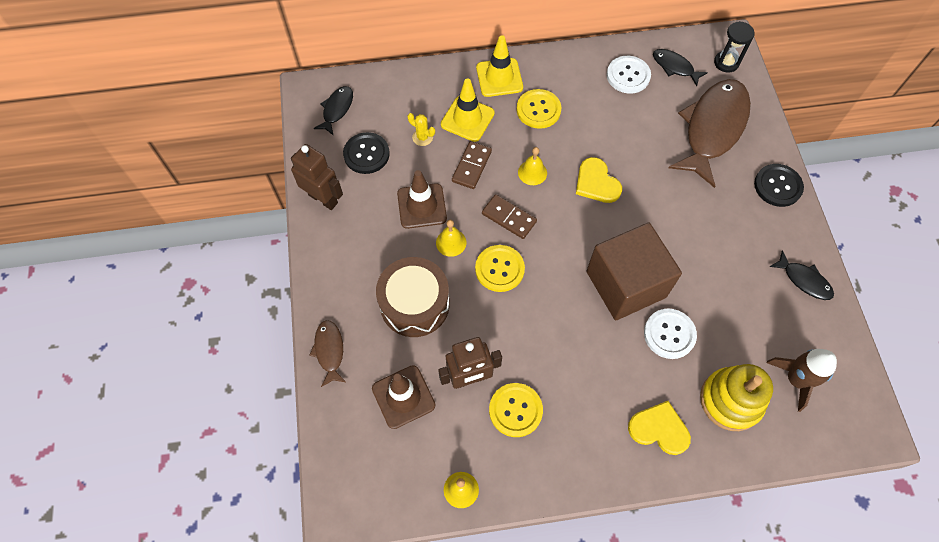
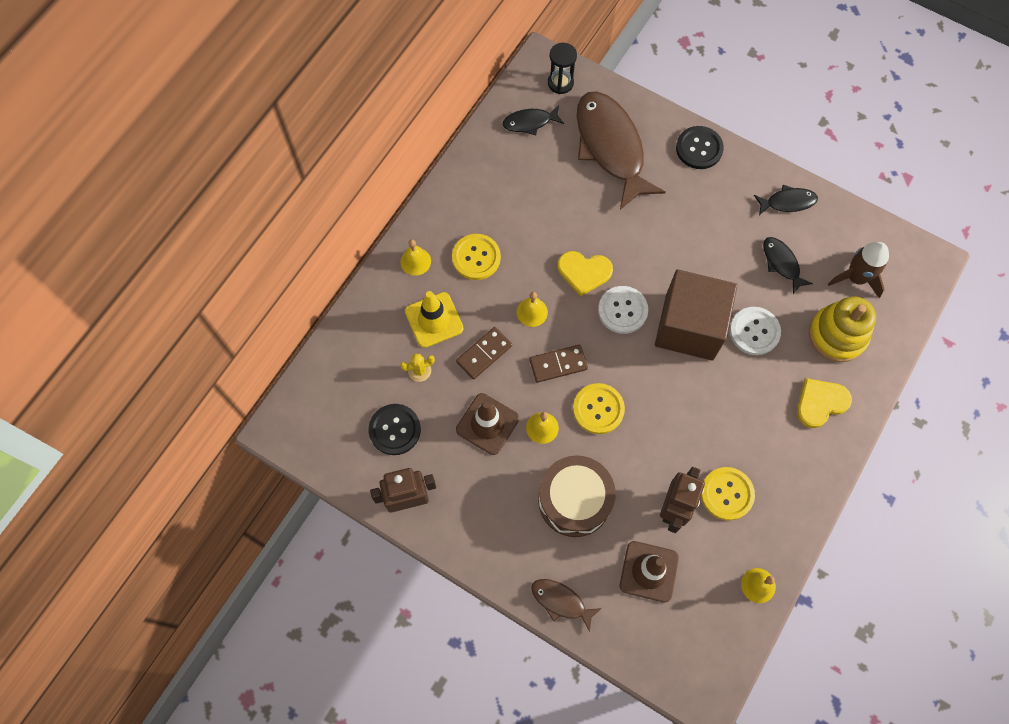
camera: 50 degrees left, 5 degrees up
(337, 109) = (324, 420): black fish -> black fish (781, 263)
(472, 166) = (484, 354): brown domino -> brown domino turned 75 degrees clockwise
(499, 78) = (415, 261): yellow traffic cone -> yellow bell
(628, 75) = (506, 163): white button -> white button (622, 310)

